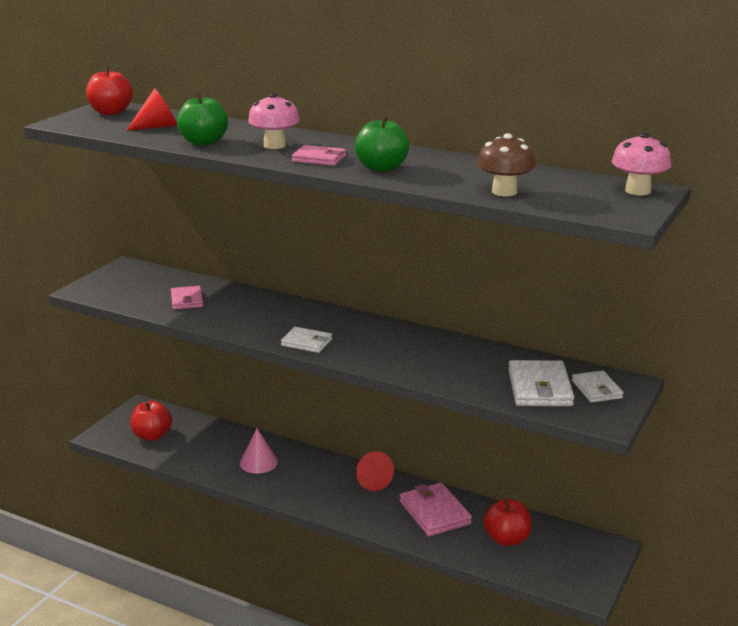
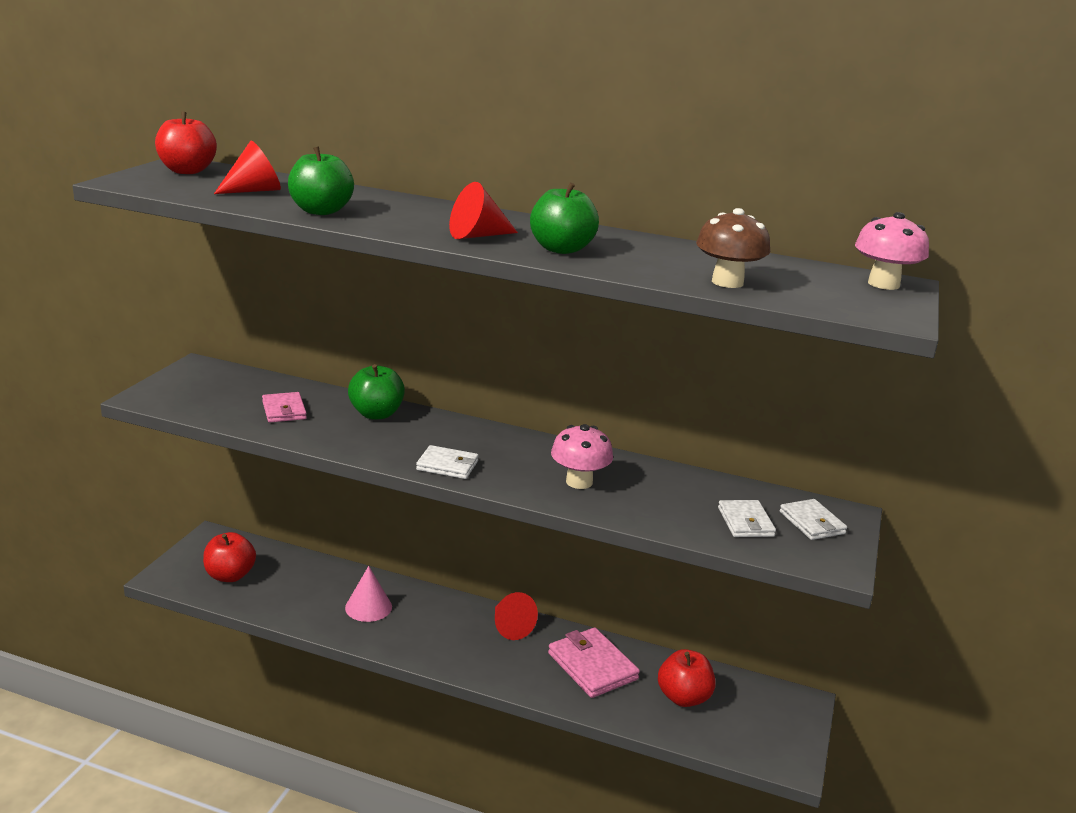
camera: 10 degrees left, 0 degrees up
(259, 303) = (376, 414): none -> green apple
(274, 145) = (414, 218): pink mushroom -> pink mushroom (579, 482)
(319, 159) = (477, 236): pink wallet -> red cone
(539, 388) = (745, 522): white wallet -> white wallet, size x0.62

